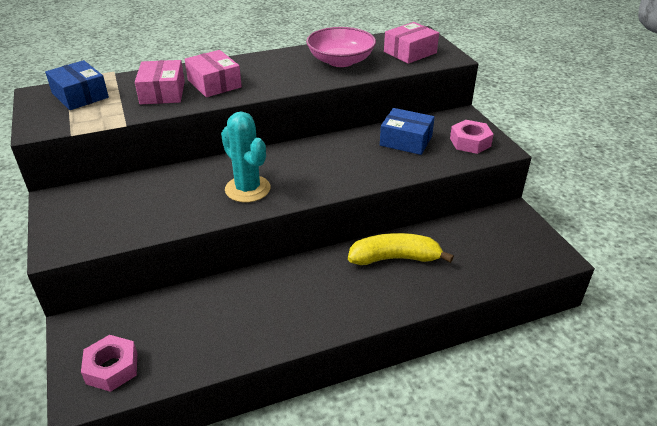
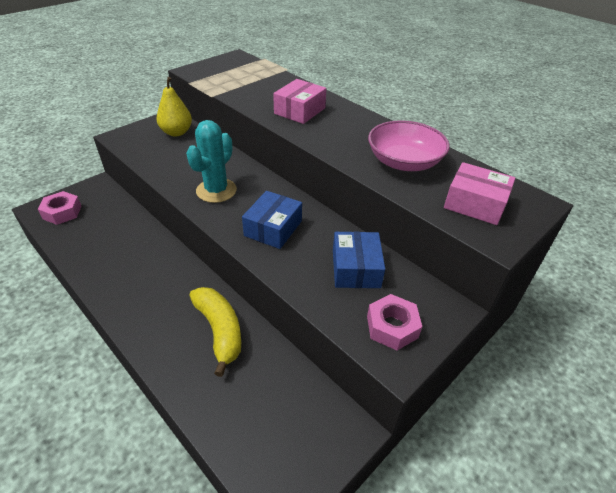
camera: 65 degrees right, 5 degrees up
(80, 95) = (243, 69): blue box -> blue box (273, 228)
(99, 198) = (176, 132): none -> yellow pear
(162, 92) = (268, 95): pink box -> none

